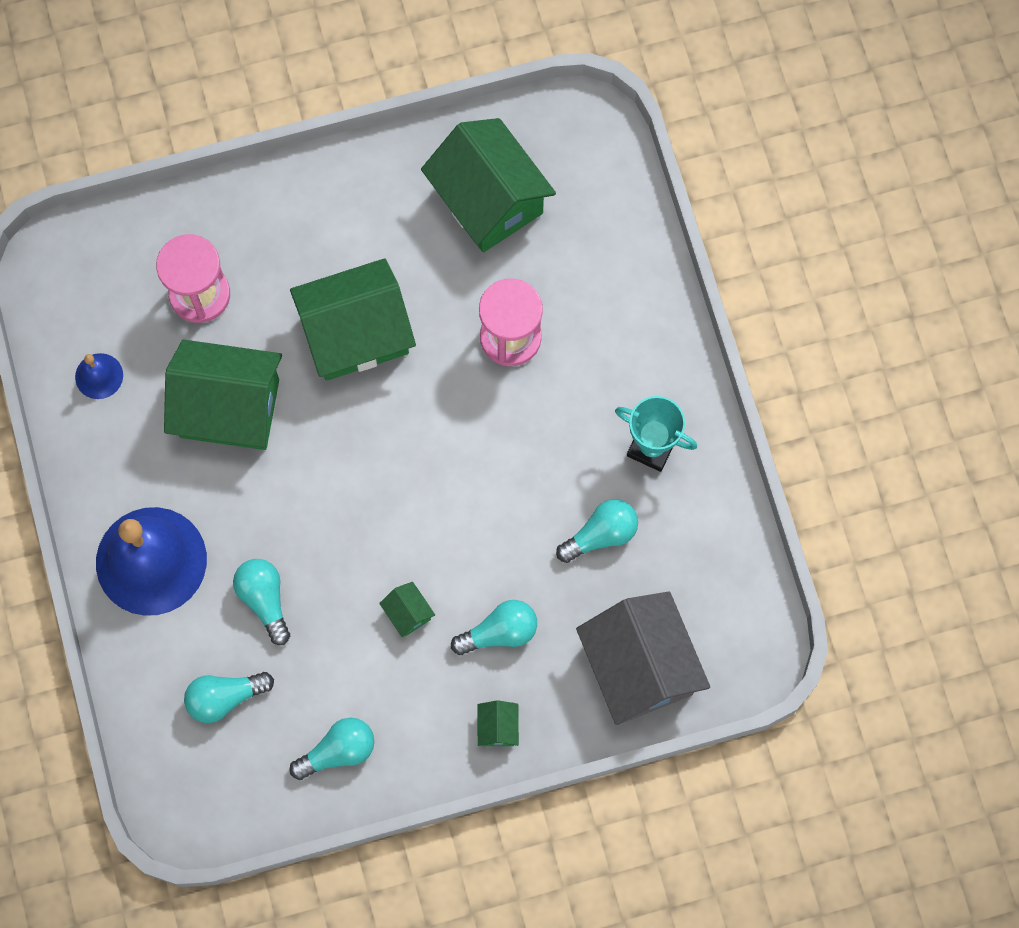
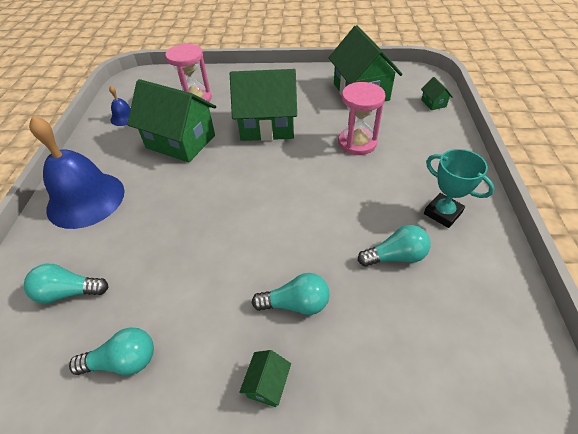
camera: 20 degrees right, 25 degrees down
(264, 600) = (138, 237): turquoise light bulb -> none
(408, 613) = (231, 271): green house -> green house (433, 103)
(639, 667) = (413, 368): grey house -> none

